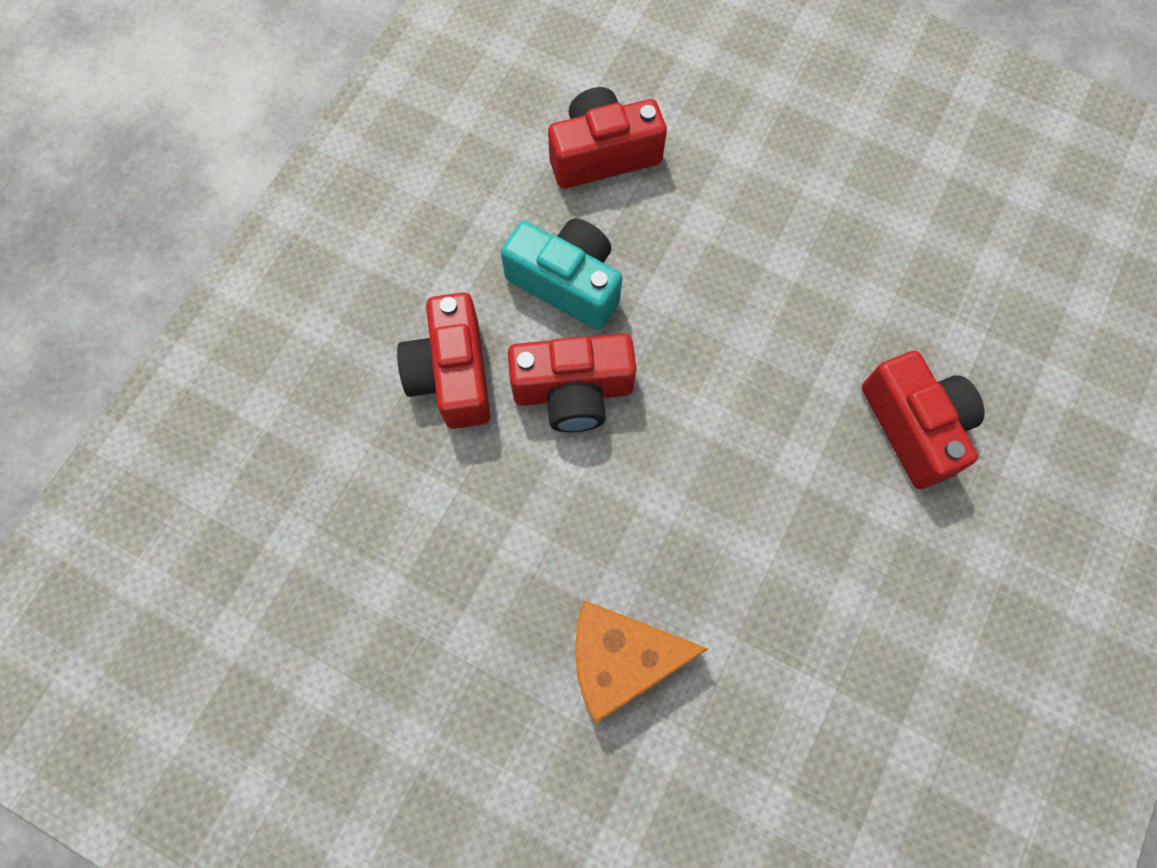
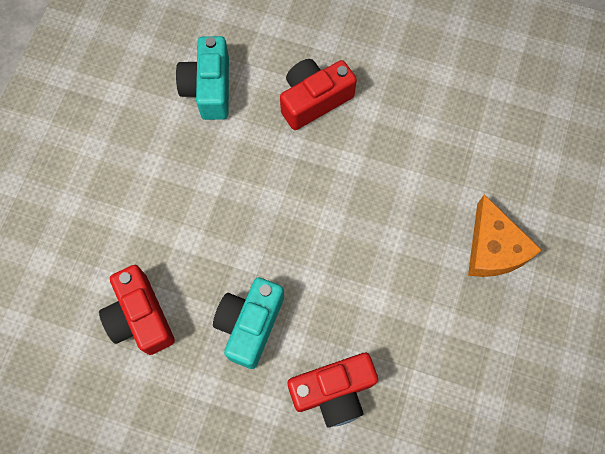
camera: 100 degrees left, 0 degrees up
(573, 391) = (330, 306): red camera -> none
(944, 277) = (209, 88): none -> turquoise camera

